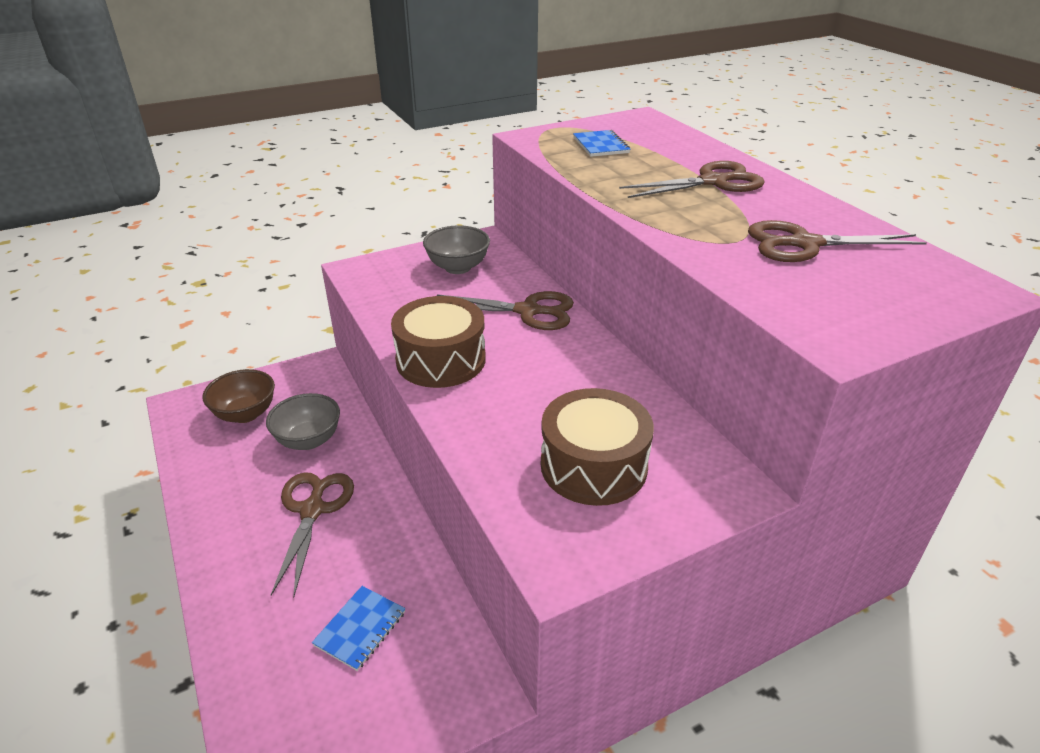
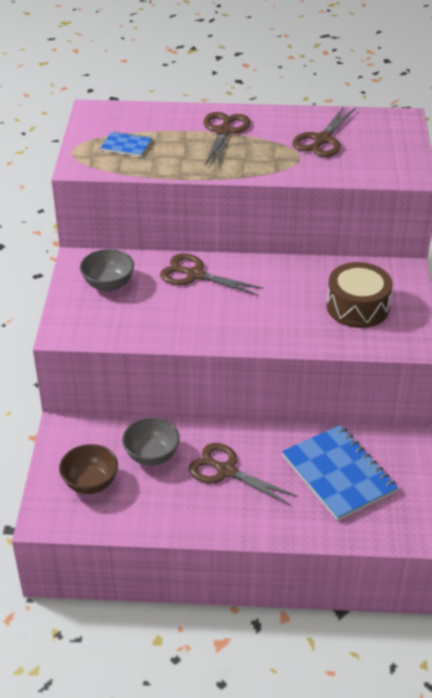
camera: 60 degrees left, 5 degrees up
(360, 628) = (338, 474): blue notebook -> blue notebook, size x2.04
(441, 360) = (218, 329): brown drum -> none
(528, 311) = (195, 275): brown scissors -> brown scissors turned 105 degrees counterclockwise

